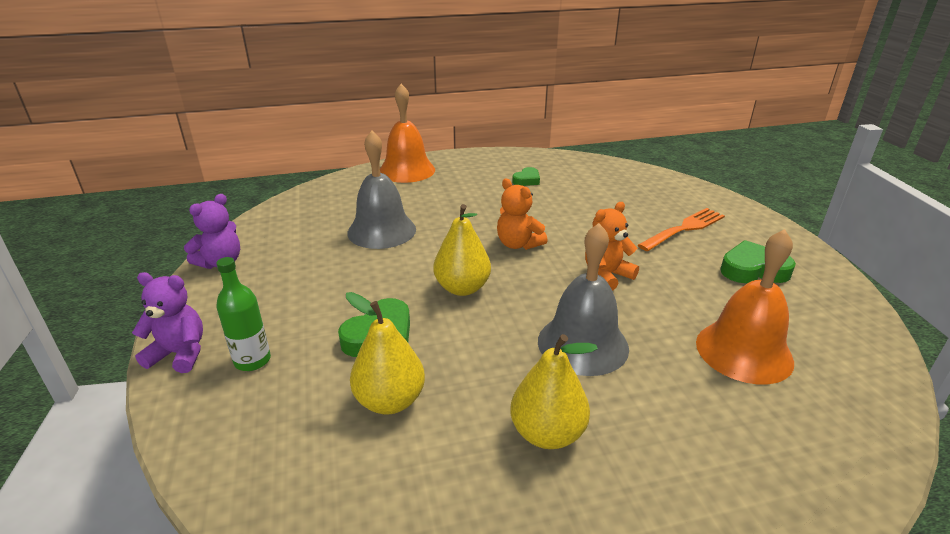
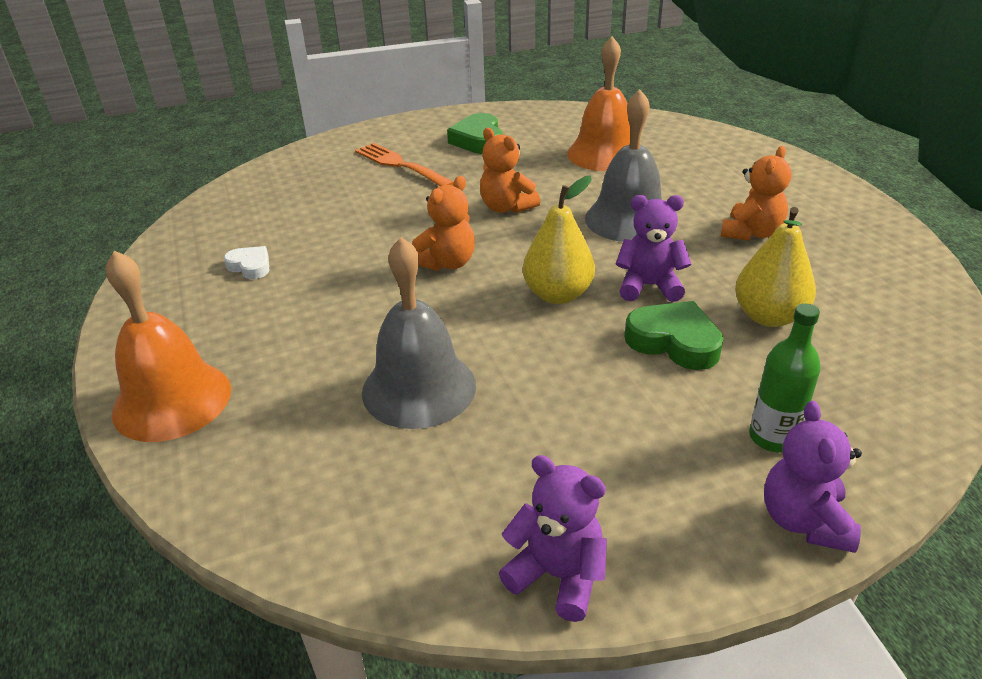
camera: 95 degrees left, 5 degrees up
(460, 336) = (649, 286): none -> purple teddy bear
(527, 180) = (250, 266): green heart -> white heart
(547, 433) = (751, 233): yellow pear -> orange teddy bear

